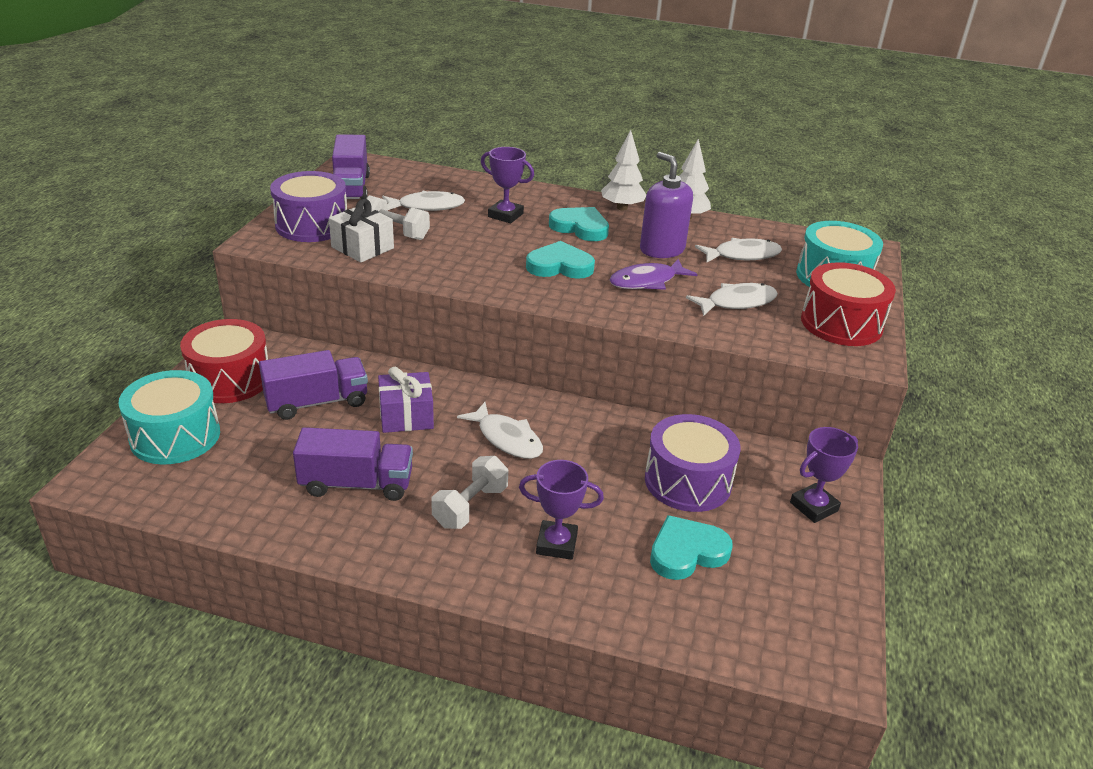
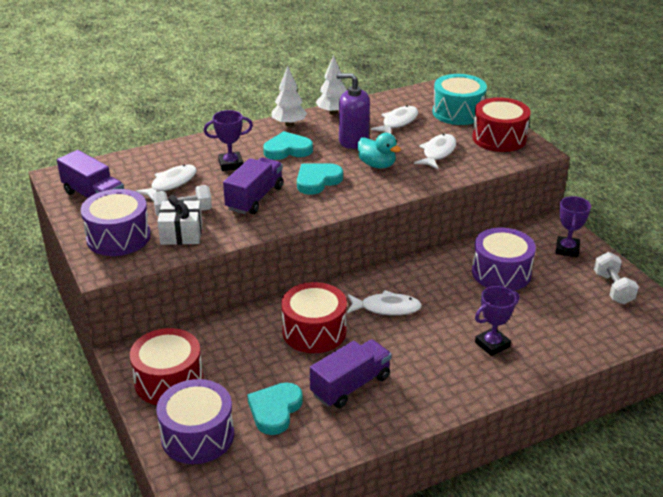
camera: 40 degrees left, 0 degrees up
(175, 436) = (197, 436): turquoise drum -> purple drum
(317, 402) = (249, 358): purple truck -> purple truck (255, 198)
(406, 416) = (314, 331): purple gift -> red drum
(470, 507) = (426, 355): white dumbbell -> white dumbbell (613, 288)
(647, 281) = (377, 165): purple fish -> turquoise duck
(687, 552) = (549, 308): turquoise heart -> turquoise heart (275, 410)

